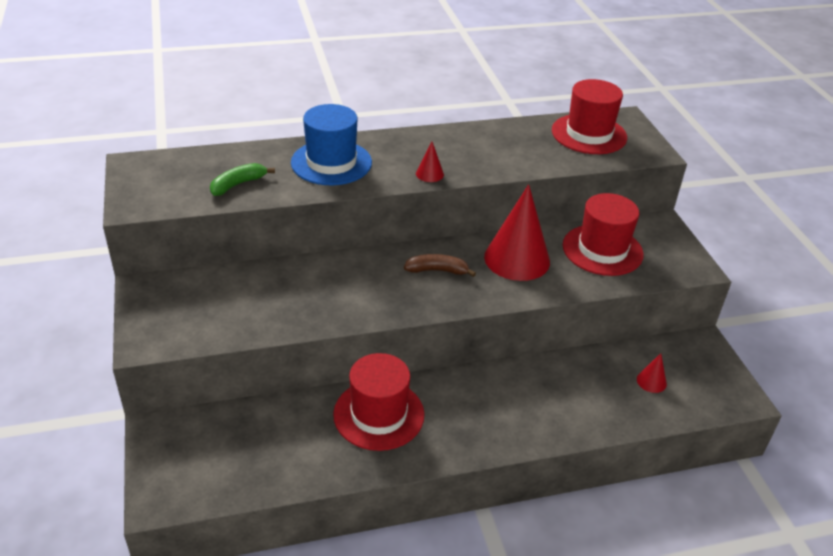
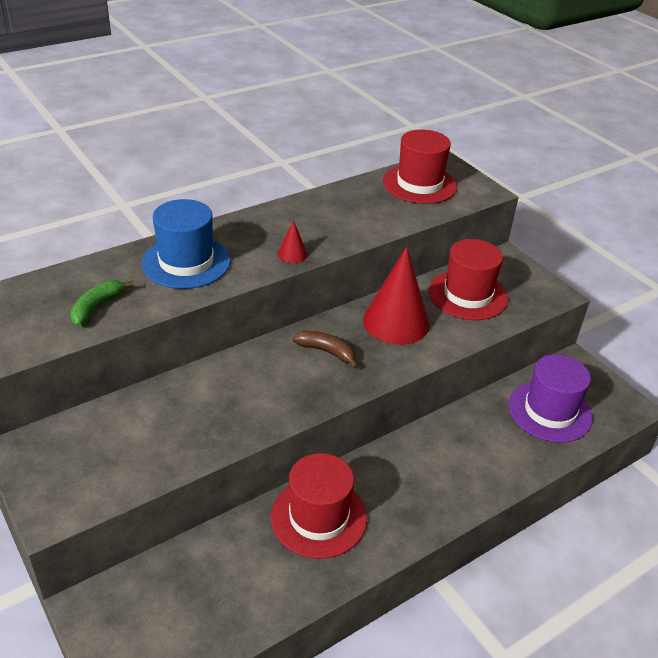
camera: 20 degrees left, 0 degrees up
(437, 270) = (327, 352): brown banana -> brown banana turned 45 degrees clockwise
(651, 381) = (549, 411): red cone -> purple hat

